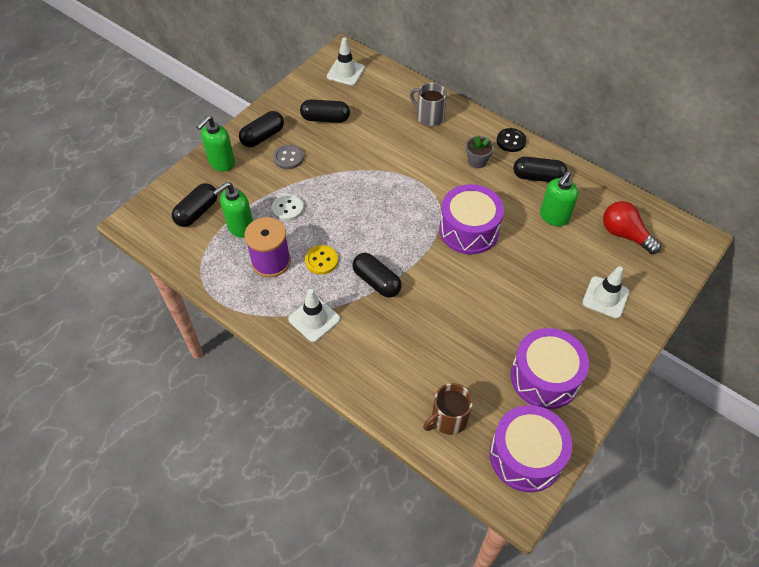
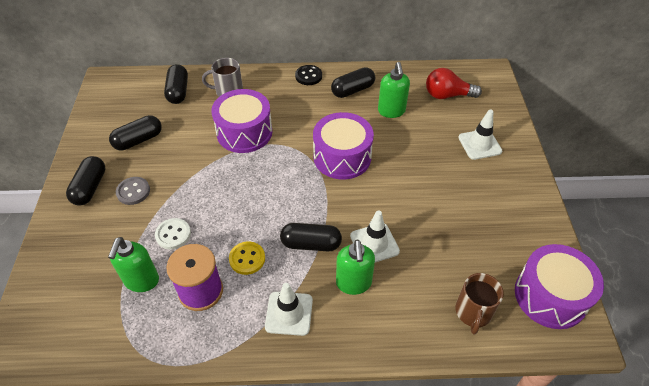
camera: 40 degrees left, 5 degrees down
(197, 212) = (81, 296): black capsule -> black capsule (178, 91)
(221, 163) = (67, 235): green soap dispenser -> green soap dispenser (353, 283)
(345, 72) = (122, 95): white traffic cone -> white traffic cone (374, 243)
(477, 161) = (298, 104): grey flower pot -> none
(544, 377) = (502, 228): purple drum -> purple drum (244, 132)

